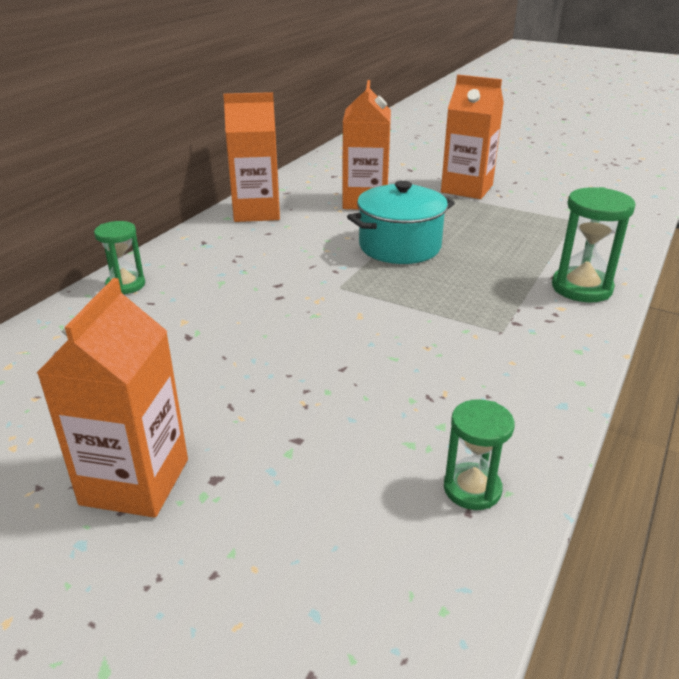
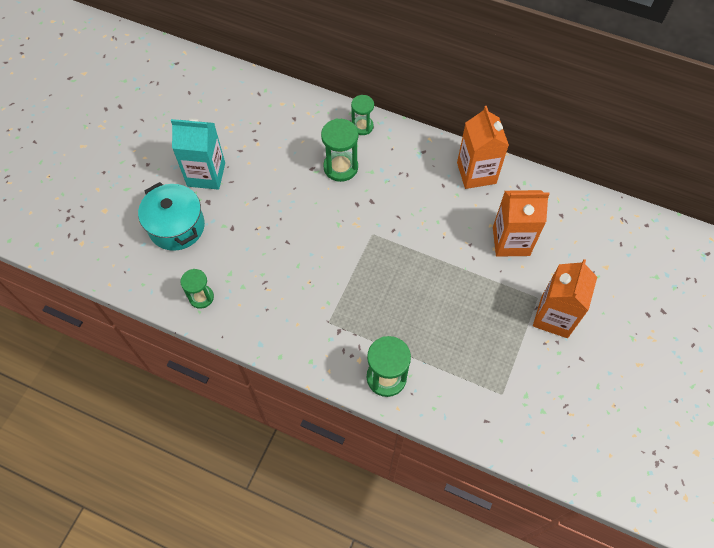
camera: 85 degrees right, 30 degrees up
(135, 481) = (206, 174): orange carton -> turquoise carton
(200, 308) = (340, 167): none -> green hourglass
(399, 246) = (433, 266): turquoise pot -> turquoise pot (177, 227)

